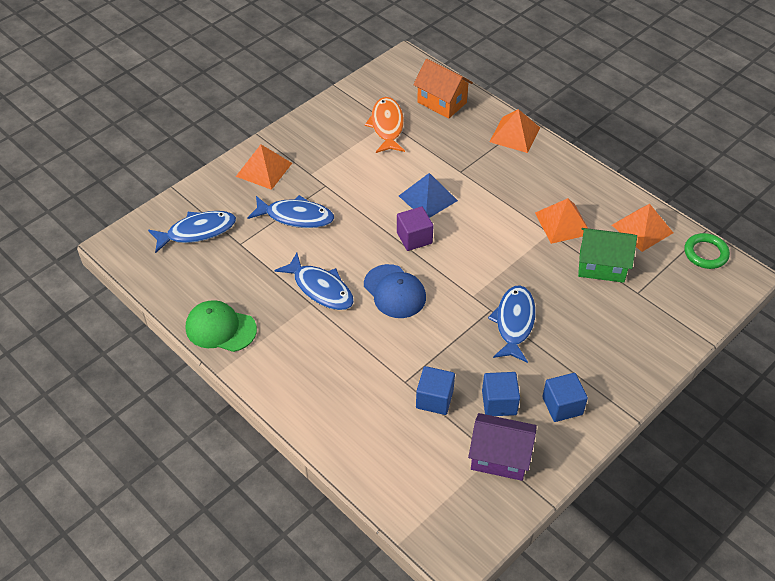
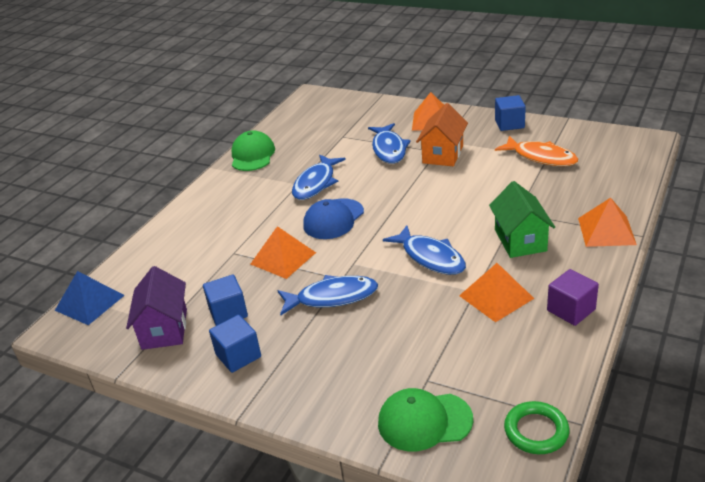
camera: 75 degrees right, 15 degrees down
(197, 232) = (343, 117): blue fish -> blue fish (430, 257)
(387, 126) = (541, 157): orange fish -> orange fish turned 60 degrees clockwise
(414, 238) = (406, 211): purple cube -> purple cube (571, 310)
(428, 198) = (463, 204): blue pyramid -> blue pyramid (89, 302)
(434, 399) = (219, 273): blue cube -> blue cube (509, 124)
(442, 102) = (607, 176): orange house -> orange house (443, 154)
(601, 266) = (450, 341): green house -> green house (520, 240)
(642, 229) = (536, 362): orange pyramid -> orange pyramid (283, 258)
(678, 307) = (424, 421): none -> green cap

